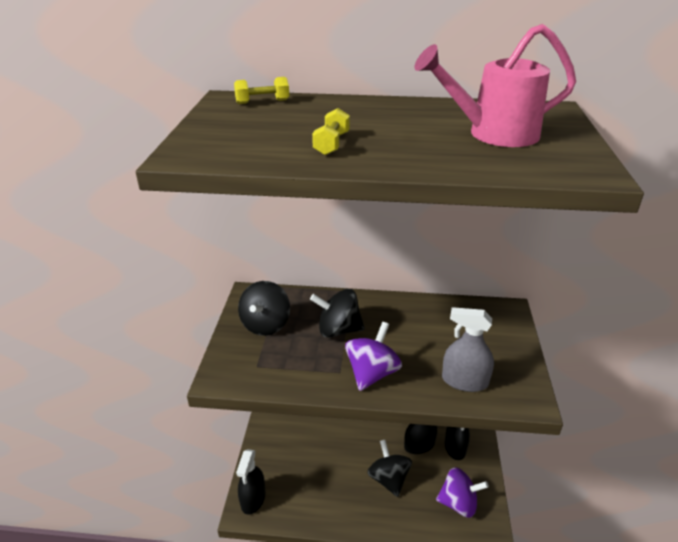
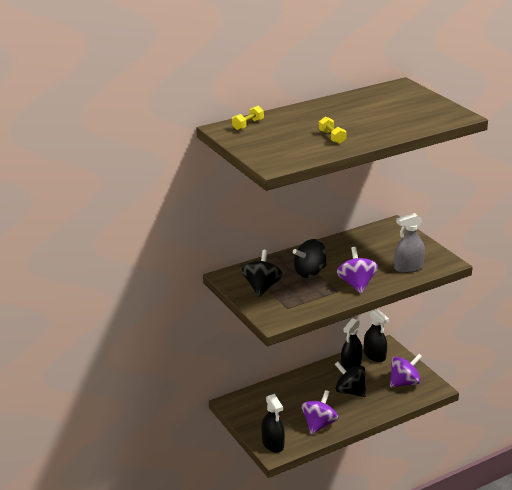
camera: 35 degrees left, 5 degrees down
(266, 324) = (262, 287): black spinning top -> black spinning top turned 150 degrees counterclockwise
(318, 503) = (319, 424): none -> purple spinning top
(493, 134) = (396, 109): pink watering can -> none

